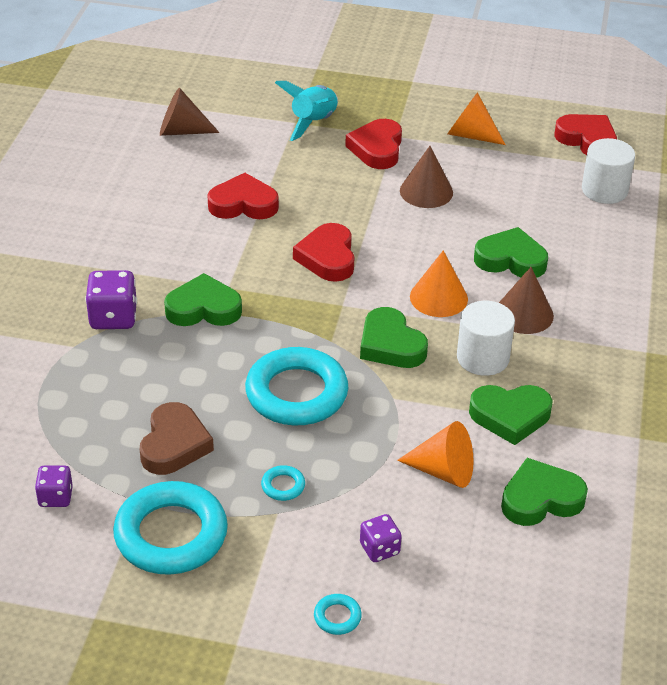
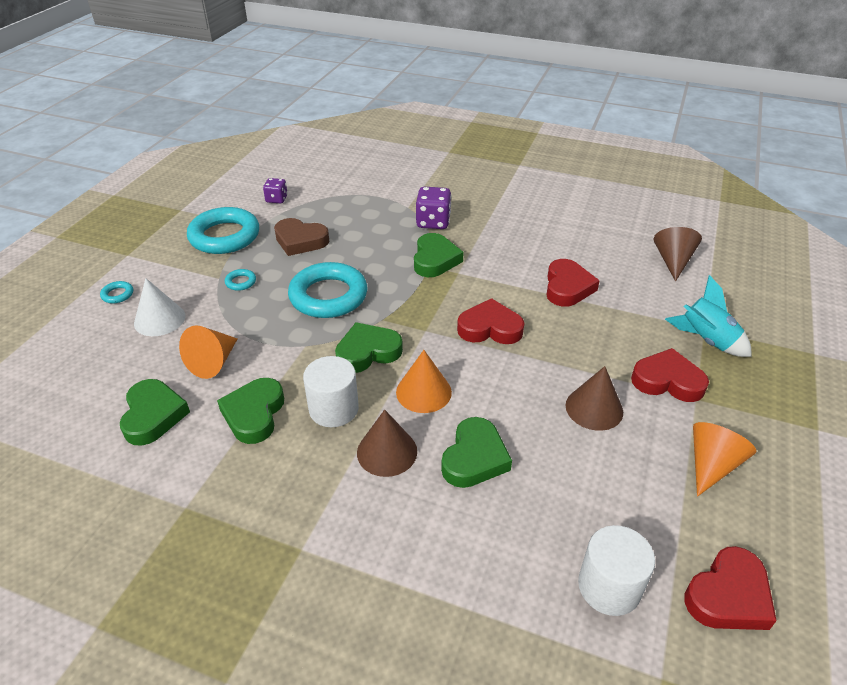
camera: 100 degrees right, 0 degrees up
(379, 549) = (159, 319): purple dice -> white cone

